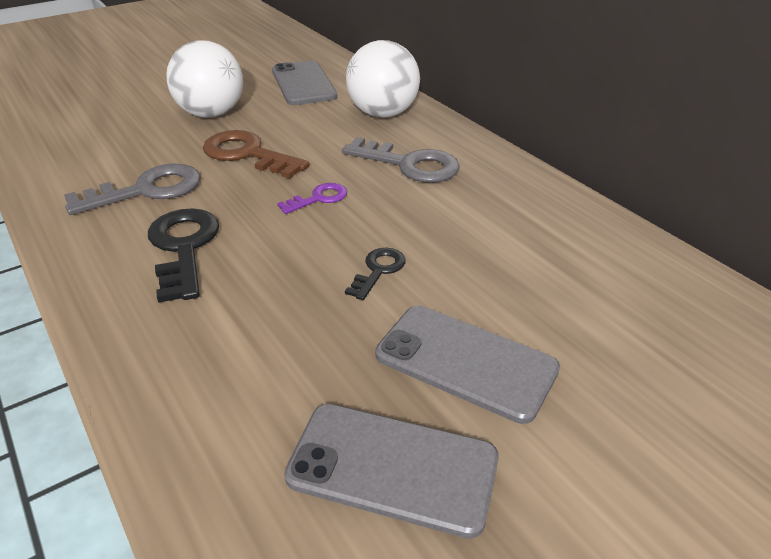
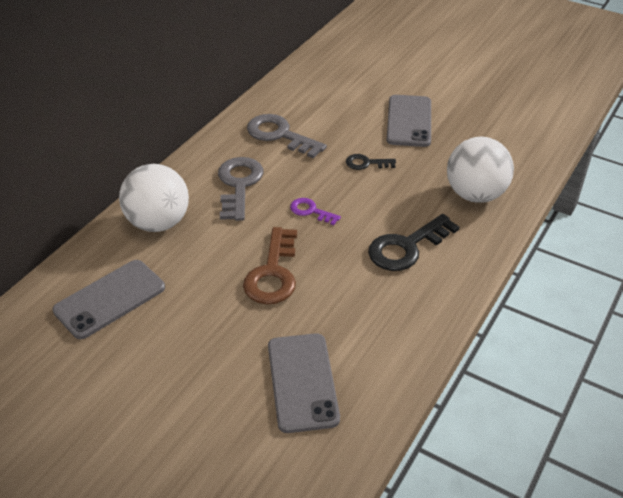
camera: 115 degrees left, 5 degrees up
(146, 190) = (360, 303): grey key -> grey key (280, 135)
(211, 114) = (211, 335): white ball -> white ball (475, 194)
(392, 468) = (478, 125): grey phone -> grey phone (302, 382)

